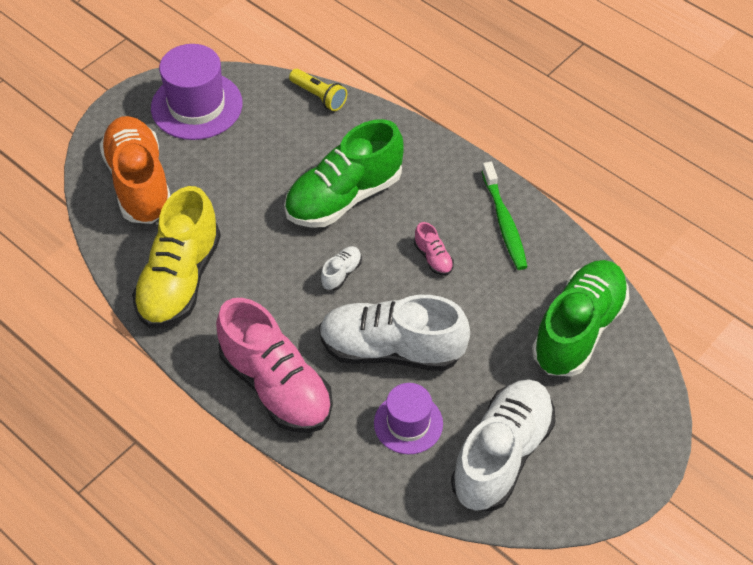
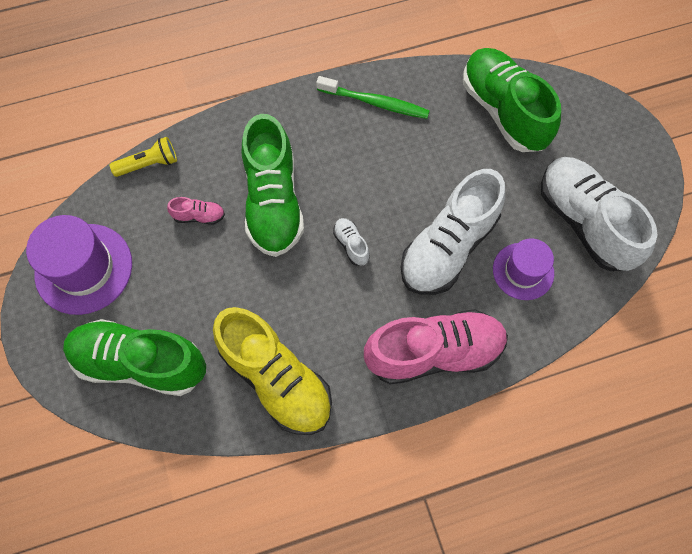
camera: 60 degrees left, 15 degrees up
(139, 183) = (140, 362): orange shoe -> green shoe
(433, 258) = (378, 170): pink shoe -> pink shoe (199, 216)

